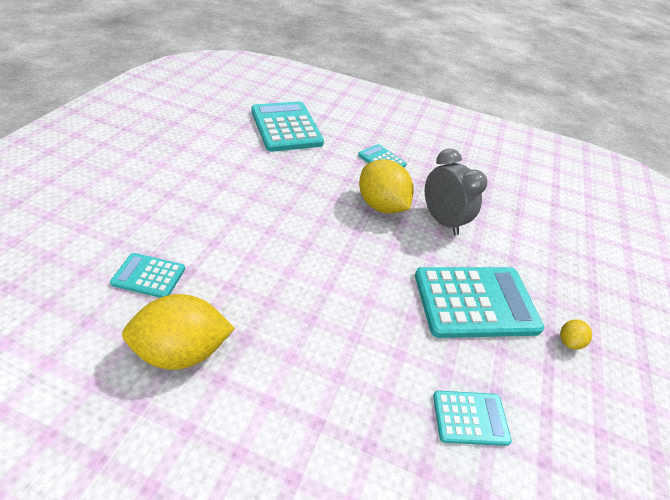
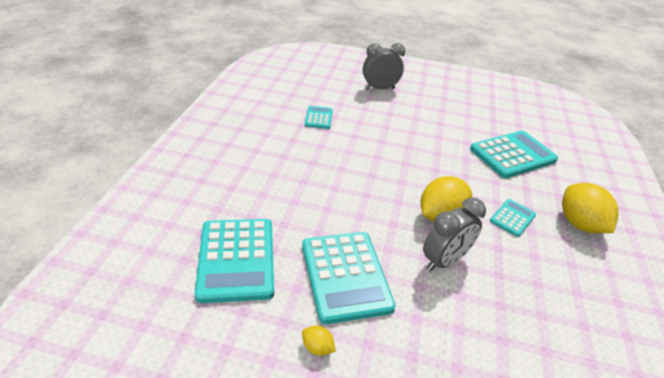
camera: 85 degrees right, 5 degrees down
(93, 188) = (379, 88): none -> grey clock
(183, 350) = (271, 136): yellow lemon -> yellow lemon (579, 224)
(470, 418) = (236, 259): turquoise calculator -> turquoise calculator, size x1.97

